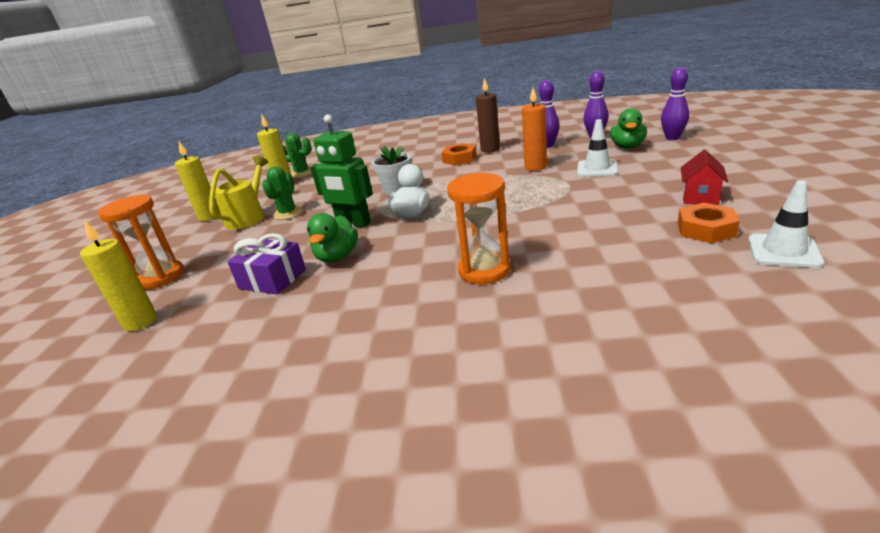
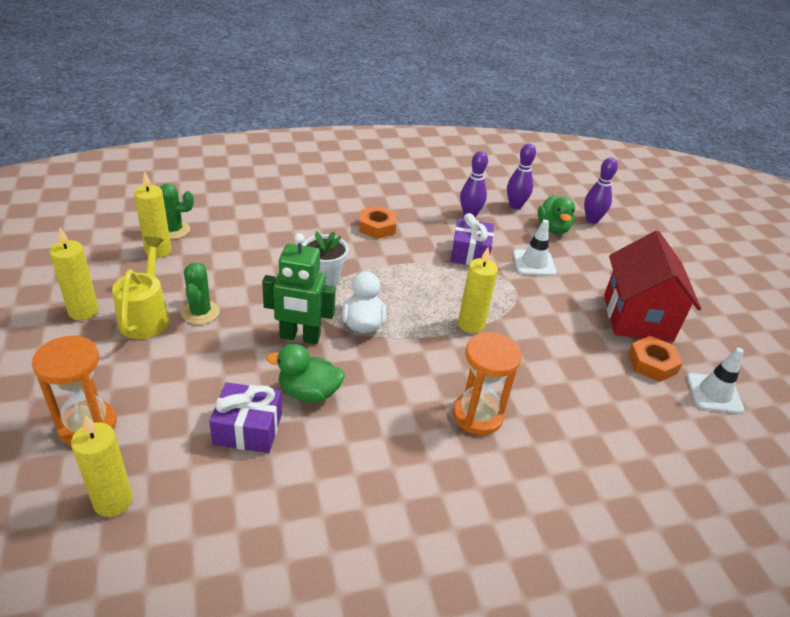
camera: 25 degrees left, 10 degrees up
(337, 257) = (308, 393): green duck -> green duck turned 105 degrees clockwise
(490, 149) = (406, 213): brown candle -> none
(512, 210) = (471, 325): none -> yellow candle
(535, 167) = (470, 253): orange candle -> purple gift
(700, 197) = (637, 317): red house -> red house, size x2.04

